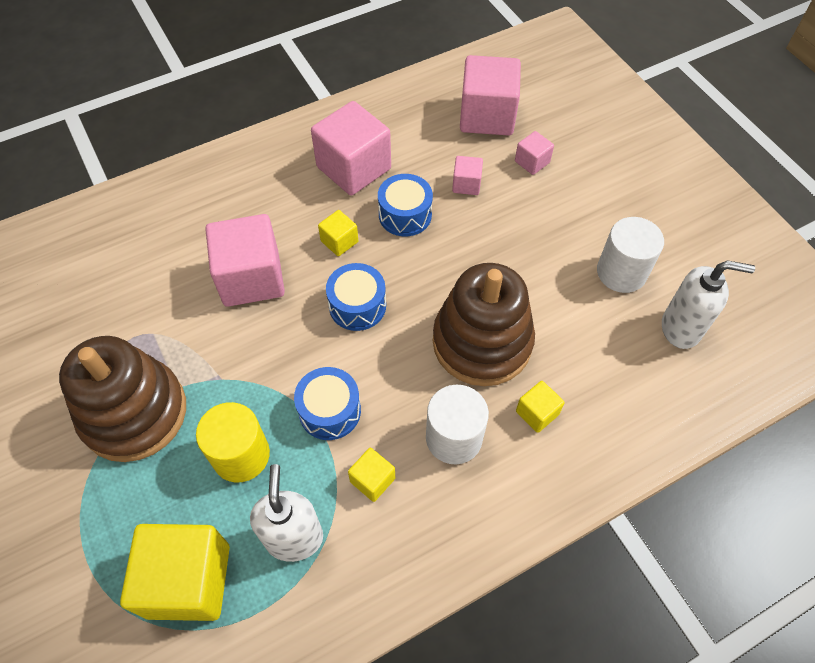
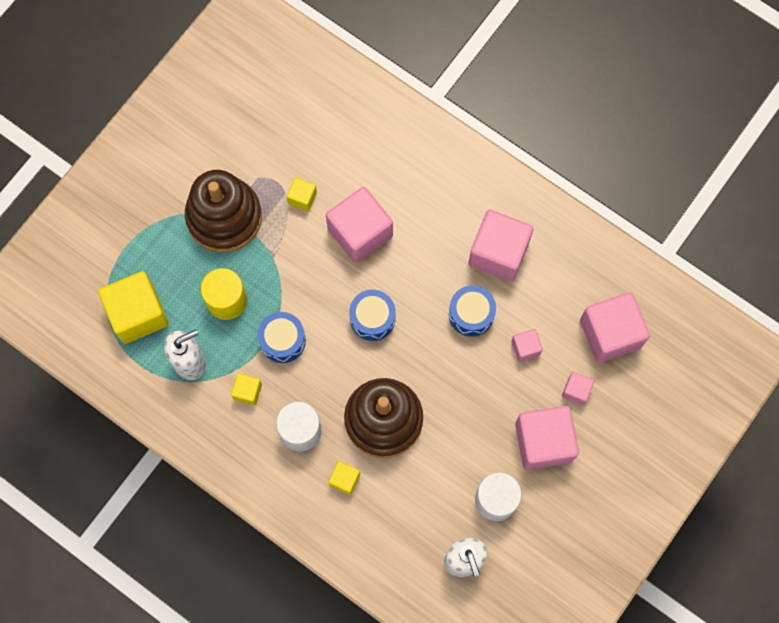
camera: 65 degrees right, 15 degrees up
(339, 241) = (422, 278): yellow cube -> yellow cube (302, 198)
(574, 208) = (543, 442): none -> pink cube

